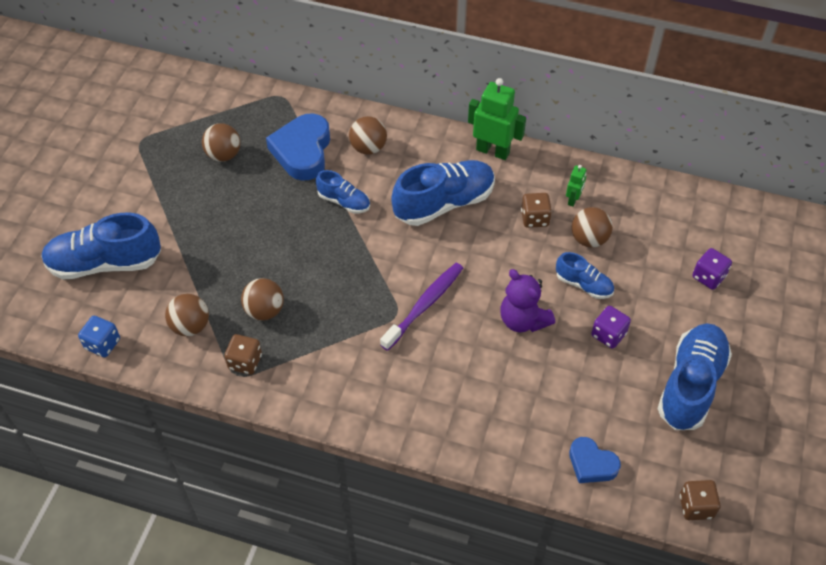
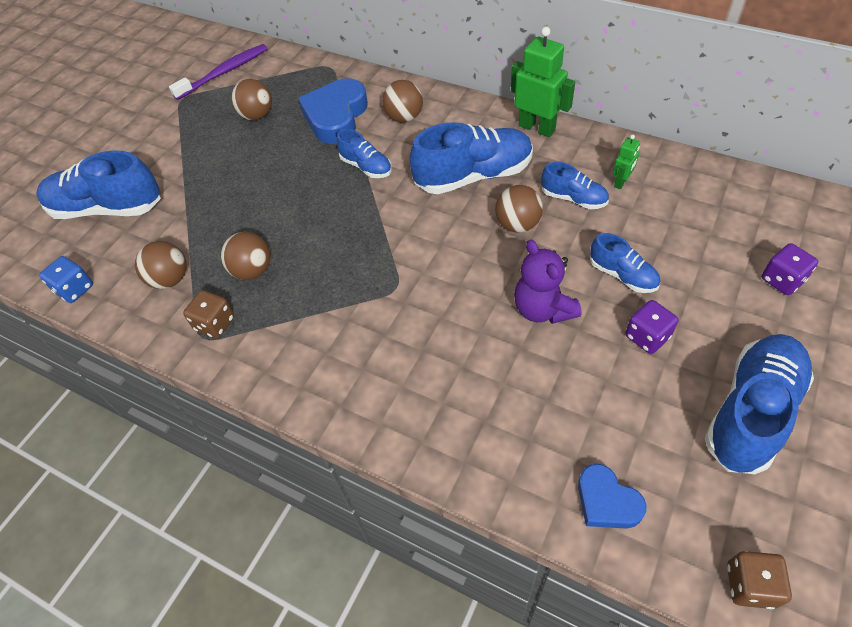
camera: 15 degrees right, 0 degrees up
(424, 305) = (429, 281): purple toothbrush -> purple toothbrush (224, 72)
(535, 218) = (573, 198): brown dice -> blue shoe
(589, 239) = (635, 225): brown ball -> brown ball (517, 224)

